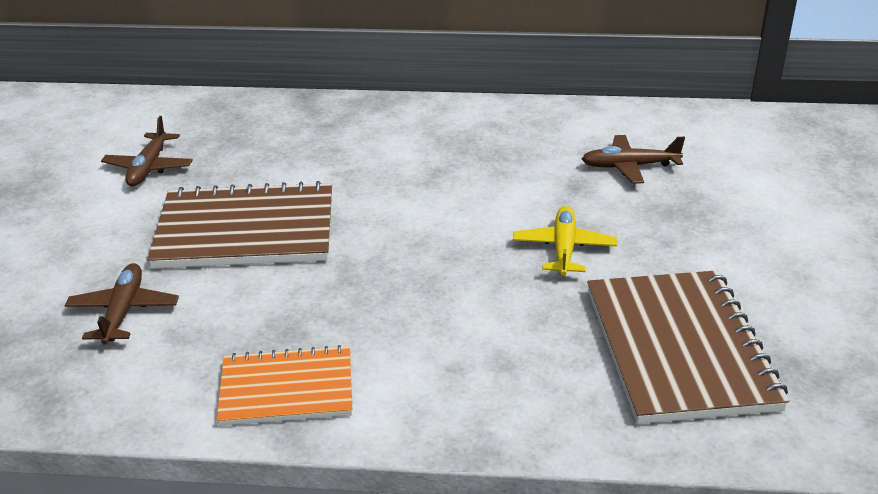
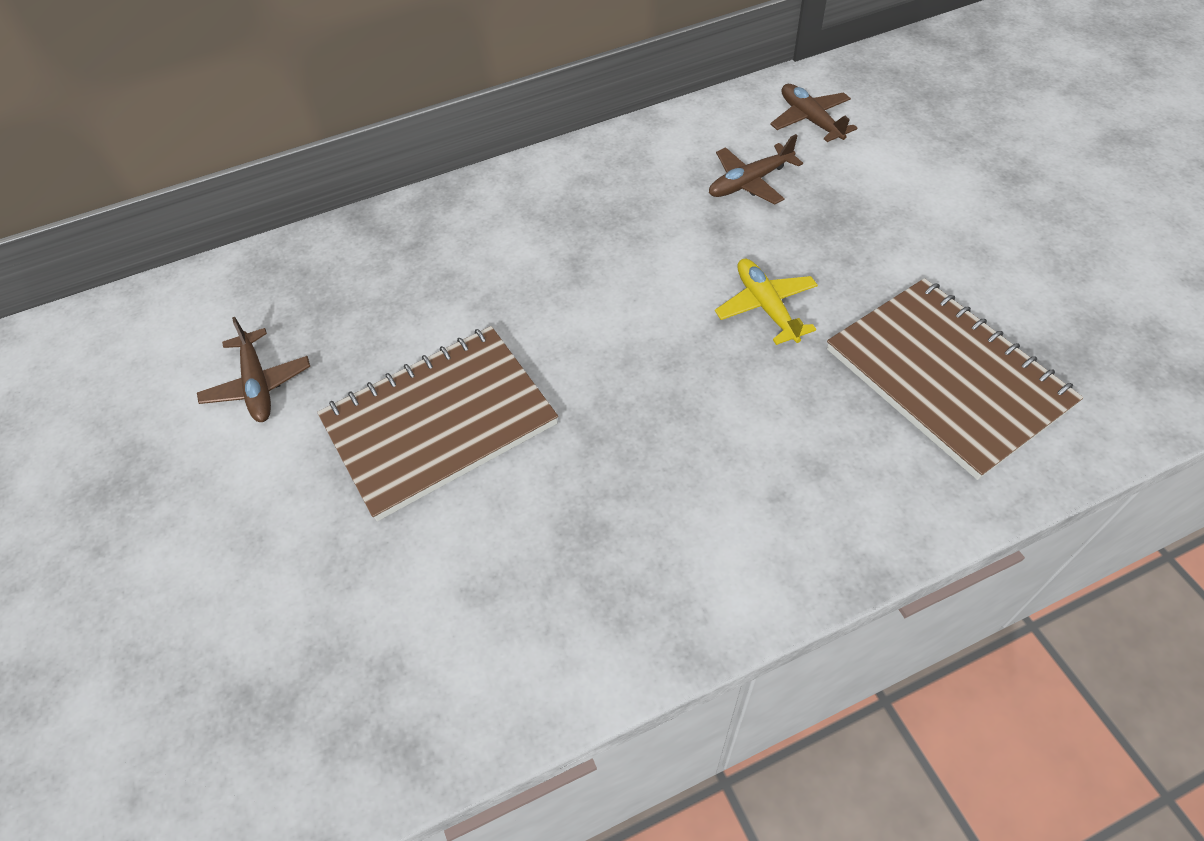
camera: 25 degrees left, 20 degrees up
(123, 311) = (392, 592): brown plane -> brown plane (810, 120)
(287, 389) = (643, 602): orange notebook -> none

